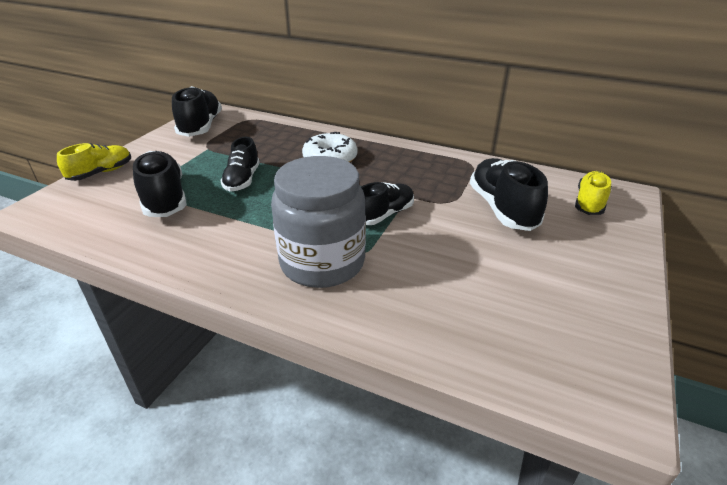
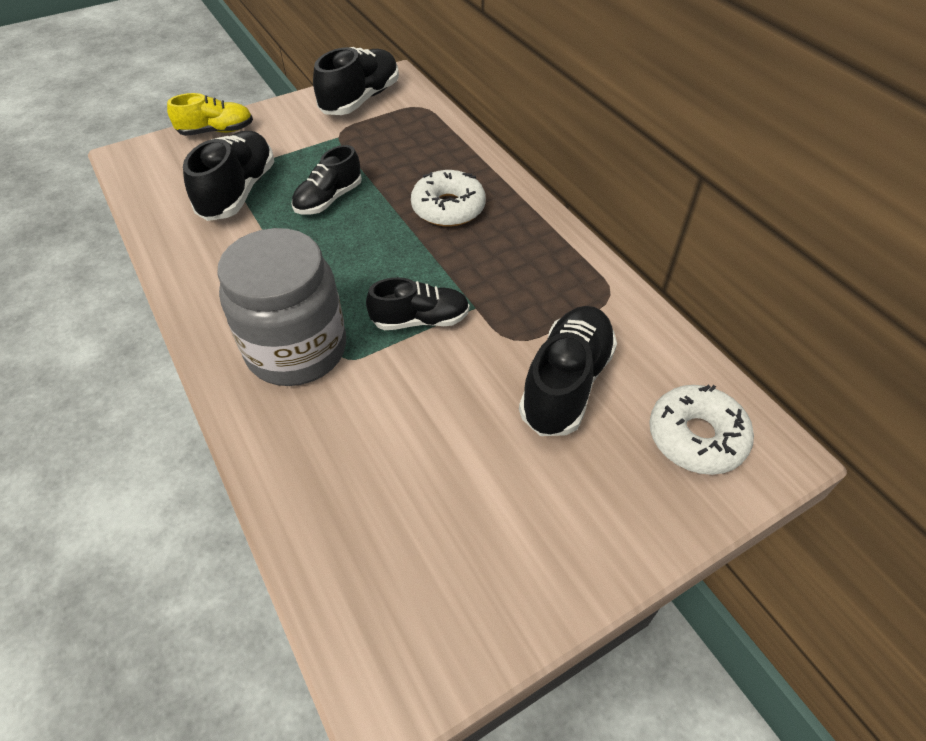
camera: 35 degrees right, 15 degrees up
(590, 203) = (696, 437): yellow shoe -> white donut

